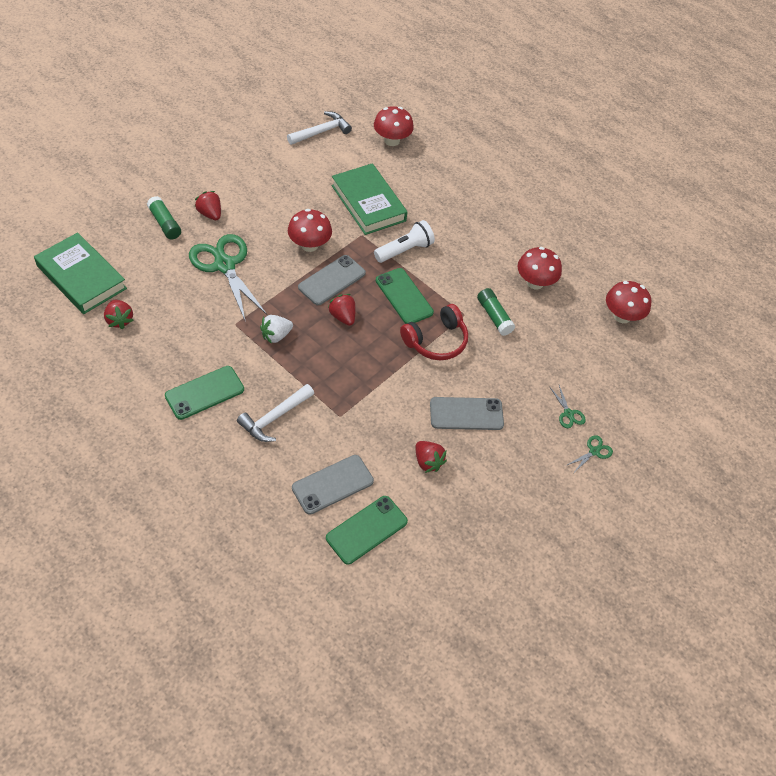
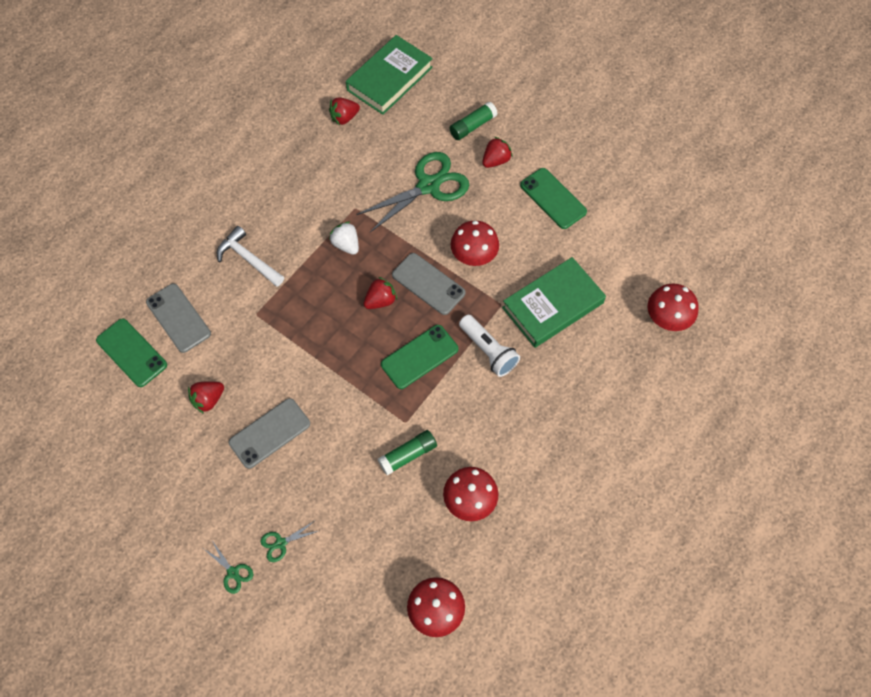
camera: 90 degrees right, 10 degrees up
(204, 392) = (271, 198): green phone -> green phone (553, 198)
(321, 132) = (655, 242): white hammer -> none
(436, 341) = (362, 395): red headphones -> none
(466, 414) = (269, 433): grey phone -> grey phone turned 60 degrees clockwise

